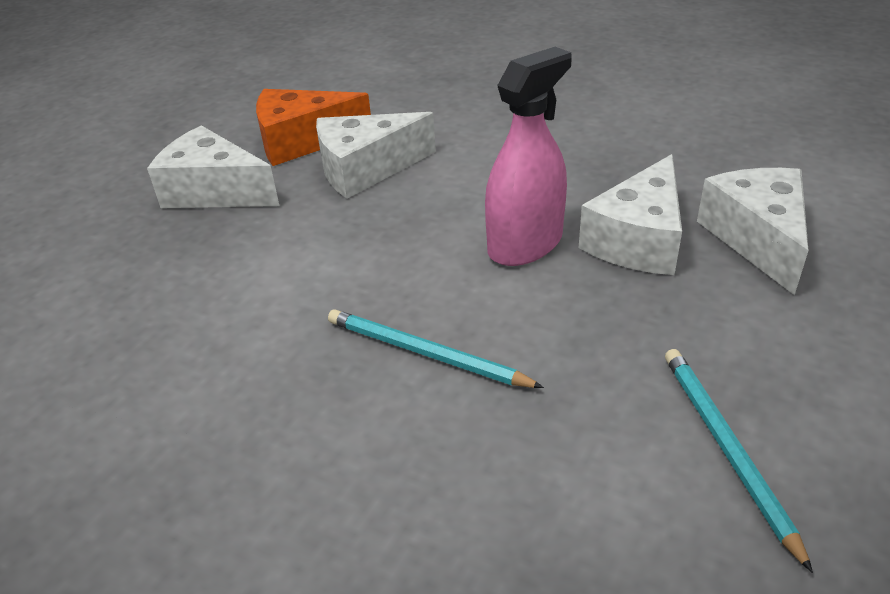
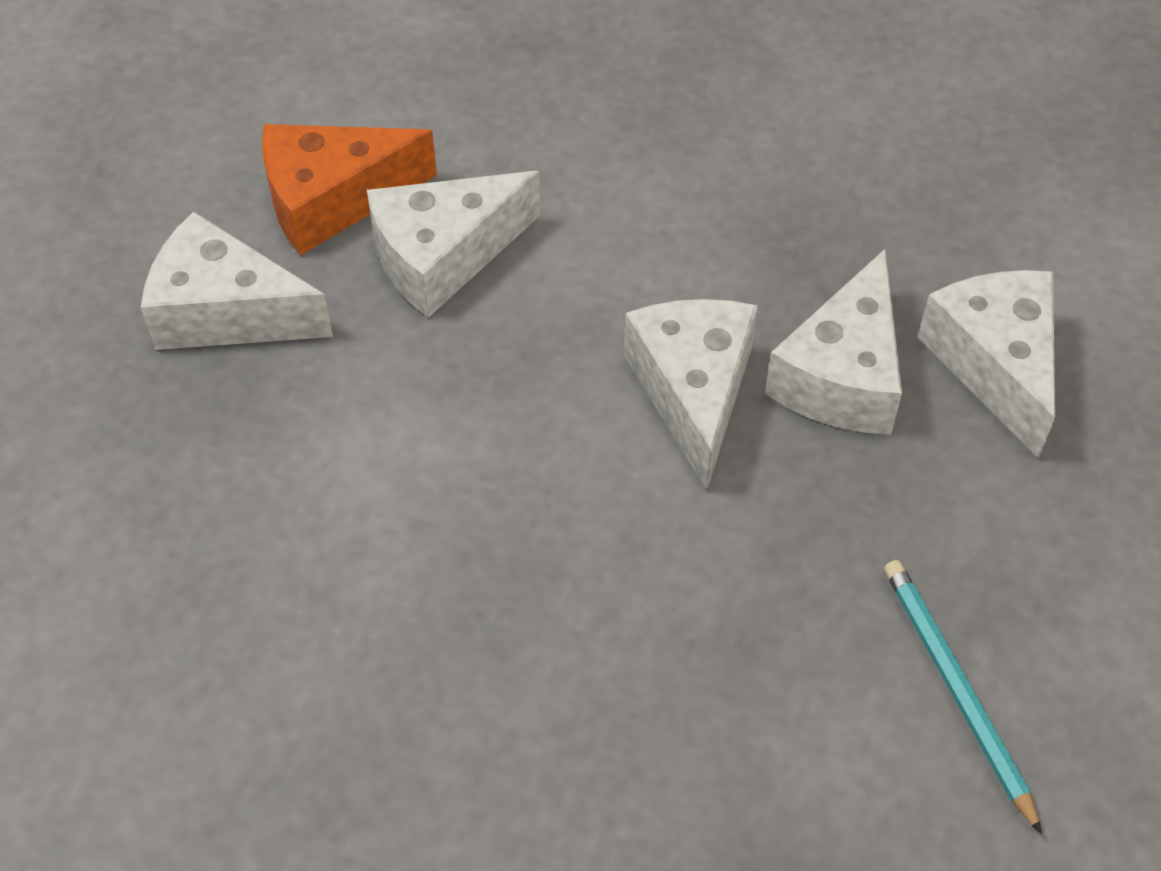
camera: 10 degrees left, 15 degrees up
(426, 353) = (591, 582): turquoise pencil -> none
(525, 244) = (693, 392): pink spray bottle -> white cheese

